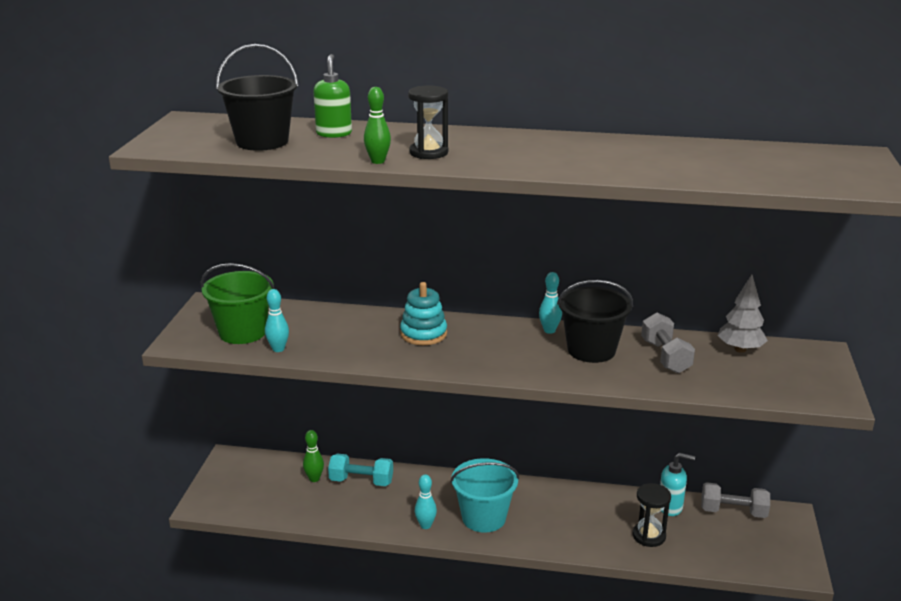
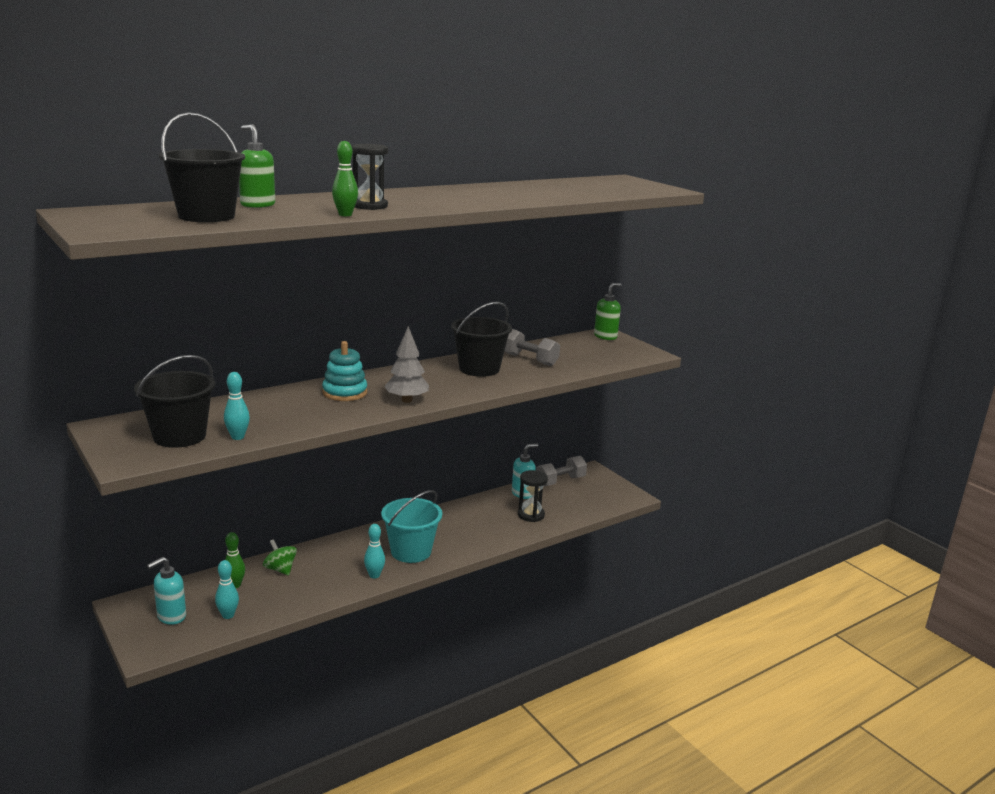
camera: 45 degrees left, 5 degrees down
(242, 332) = (179, 436): green bucket -> black bucket
(245, 484) = (171, 616): none -> turquoise soap dispenser
(361, 481) = (280, 569): turquoise dumbbell -> green spinning top
(549, 330) = (433, 366): turquoise bowling pin -> turquoise bowling pin (228, 615)
(740, 349) = (563, 344): grey tree -> grey tree (406, 400)
(814, 356) = (605, 336): none -> green soap dispenser

